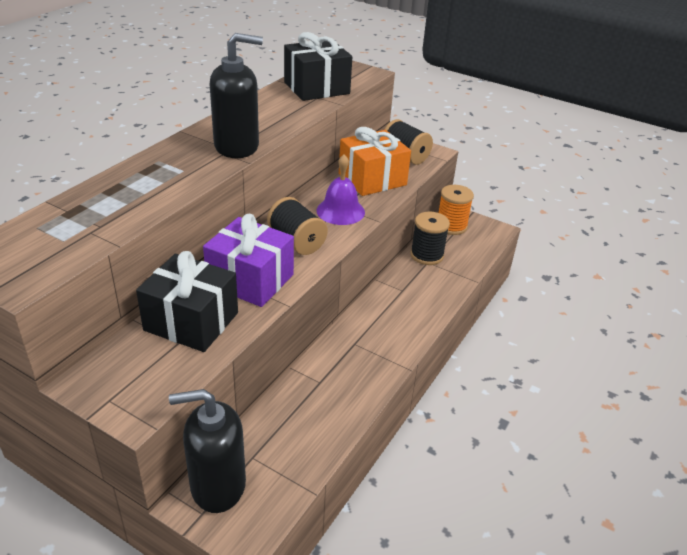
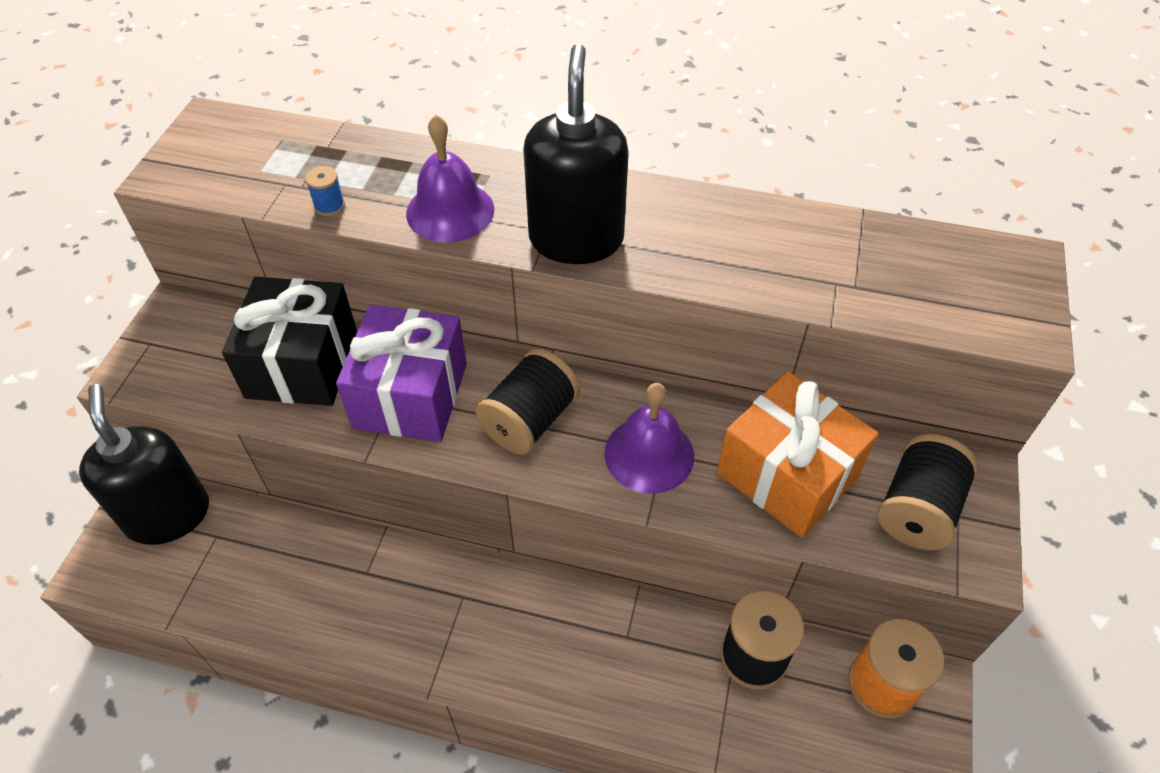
camera: 75 degrees right, 15 degrees up
(132, 217) = (329, 206): none -> blue spool
(179, 177) = (450, 211): none -> purple bell
(237, 147) = (576, 239): black soap dispenser -> black soap dispenser turned 150 degrees counterclockwise
(316, 88) = (875, 270): black gift -> none

